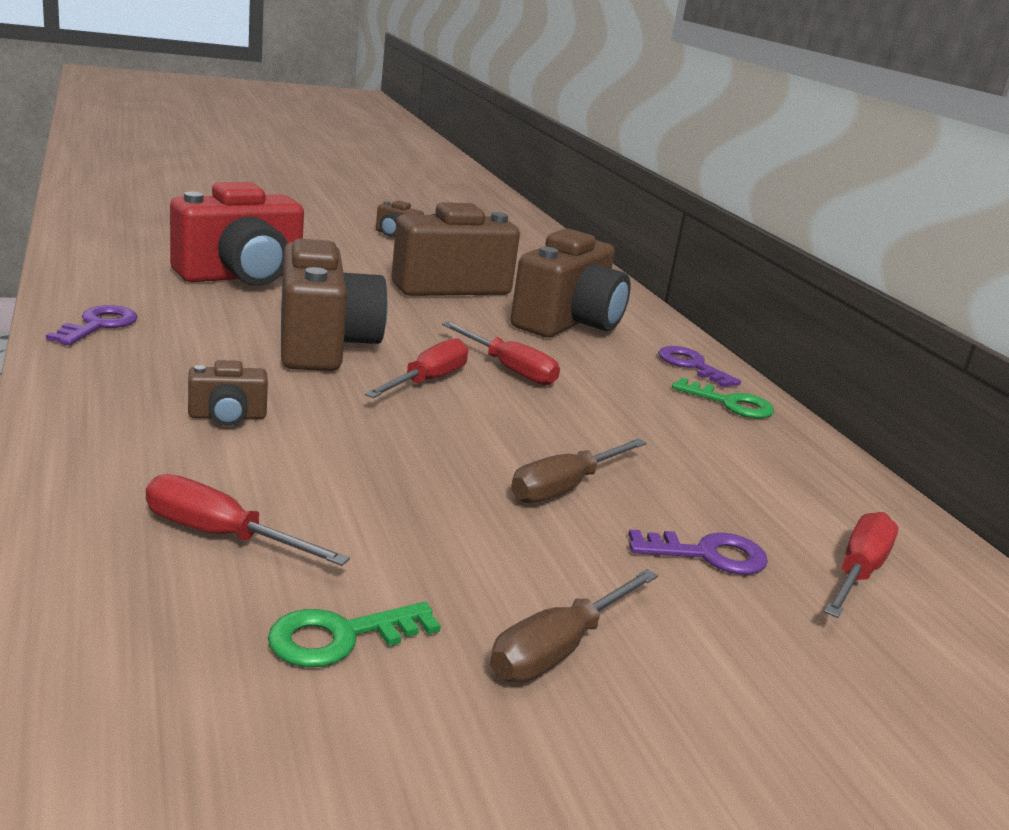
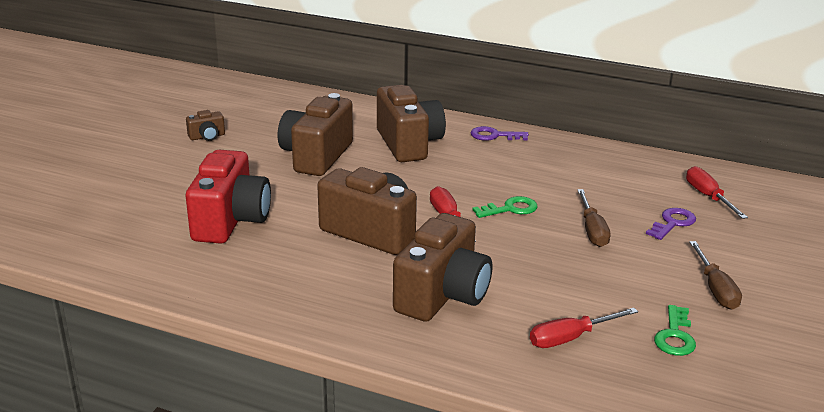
camera: 45 degrees left, 5 degrees up
(98, 325) = (269, 298): purple key -> none
(227, 416) = (443, 295): brown camera -> brown camera, size x2.25
(509, 369) = (454, 188): red screwdriver -> none
(730, 403) = (544, 147): green key -> green key (510, 209)

